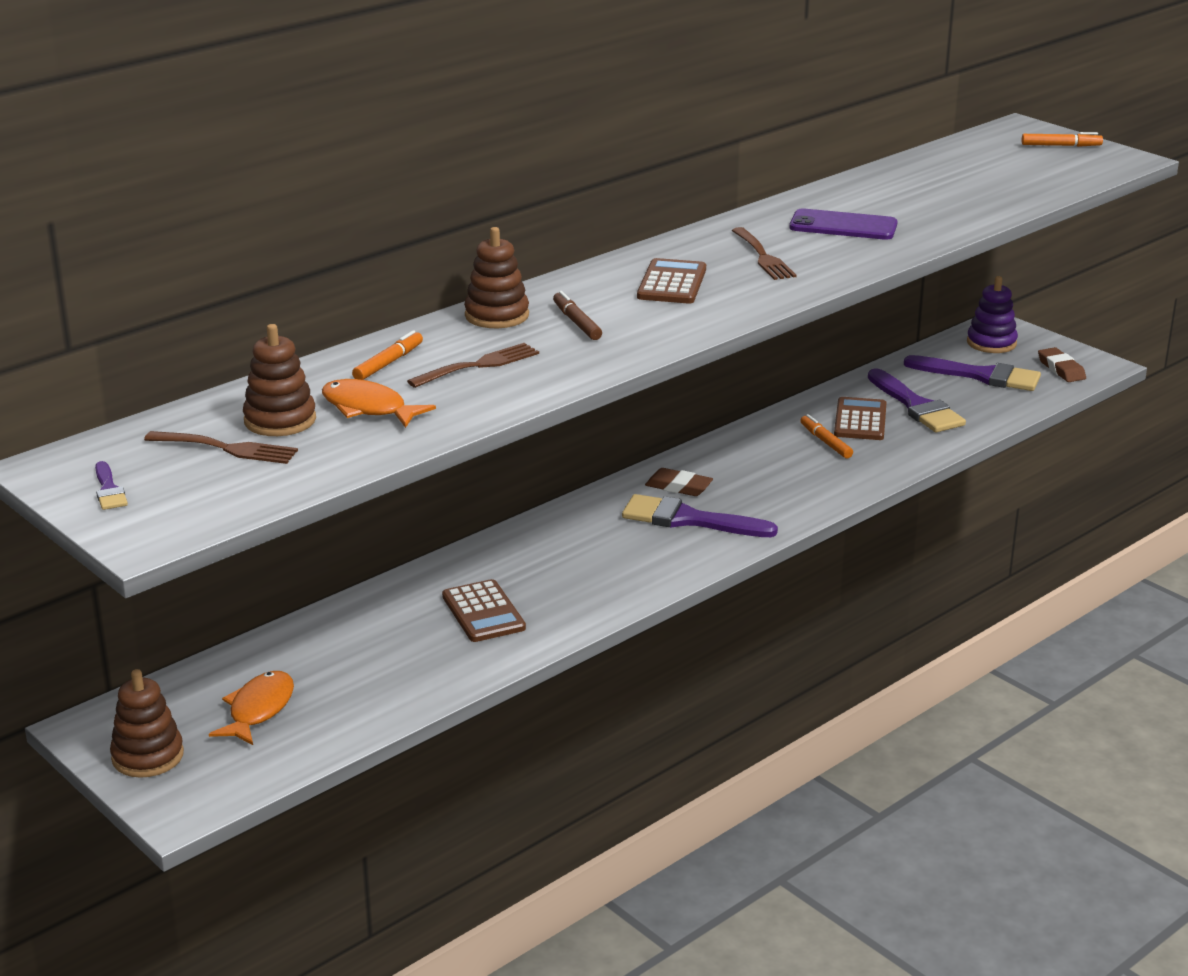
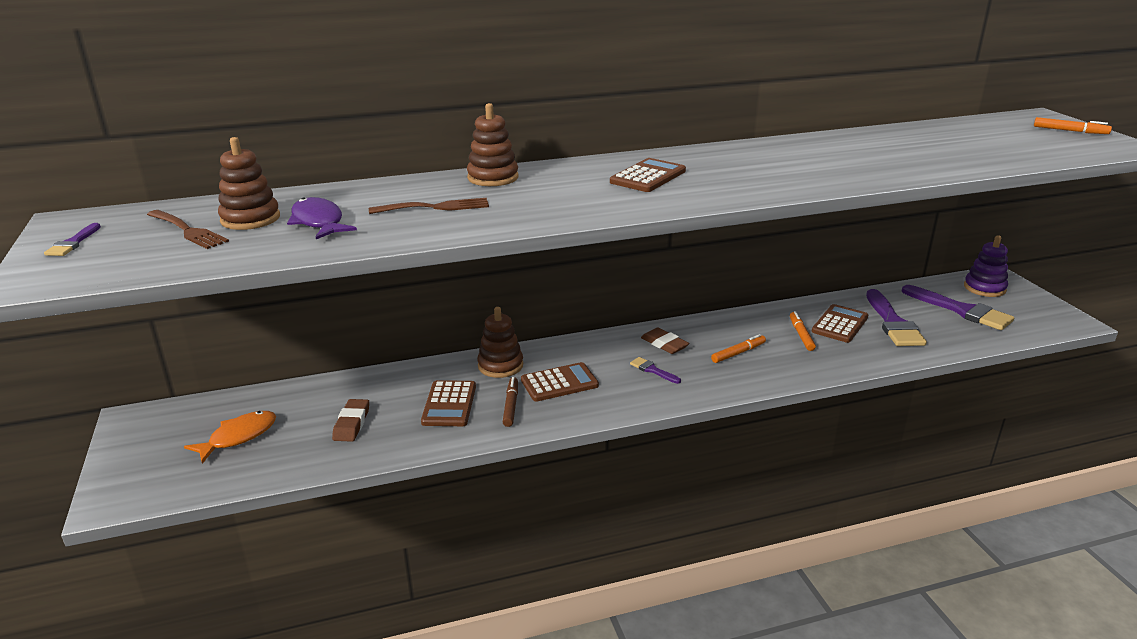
camera: 25 degrees right, 0 degrees up
(148, 756) = (139, 451): brown stacking toy -> brown stacking toy (500, 365)
(368, 408) = (318, 222): orange fish -> purple fish
(388, 363) = (377, 195): orange marker -> orange marker (738, 353)
(577, 322) = (544, 191): brown marker -> brown marker (511, 405)
(592, 558) = (559, 383): none -> brown calculator
(688, 519) = (652, 370): purple brush -> purple brush, size x0.47
(763, 257) = (740, 170): brown fork -> none
(843, 226) = (828, 159): purple phone -> none
(1061, 369) = (1036, 318): brown eraser -> brown eraser (351, 423)

